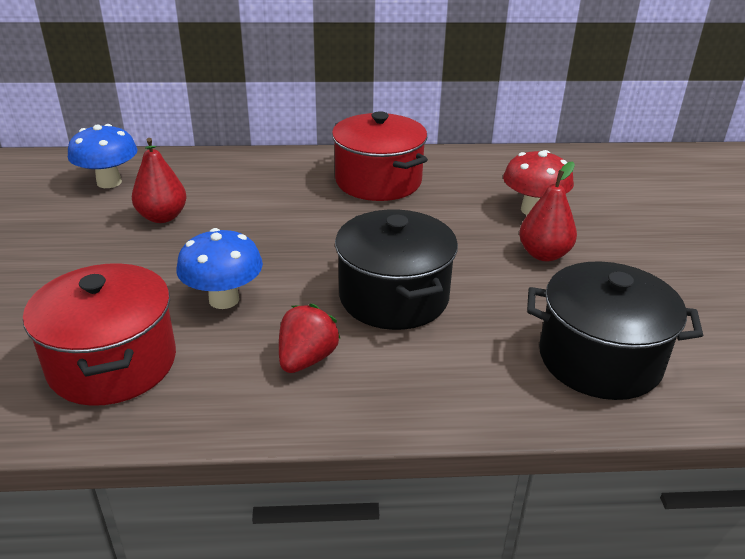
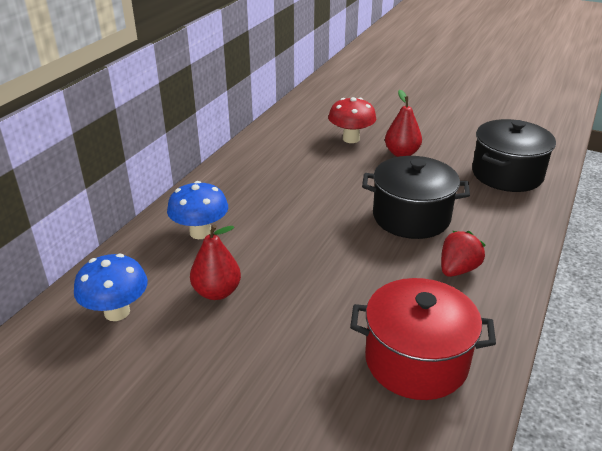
camera: 60 degrees left, 0 degrees up
(224, 299) = (367, 287): blue mushroom -> blue mushroom (200, 232)
(306, 359) = (457, 269): red strawberry -> red strawberry turned 75 degrees clockwise
(378, 181) = (261, 178): red pot -> none

